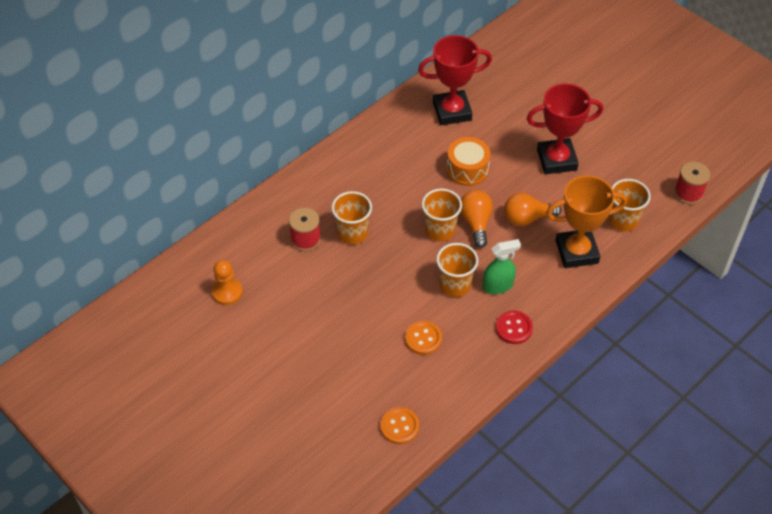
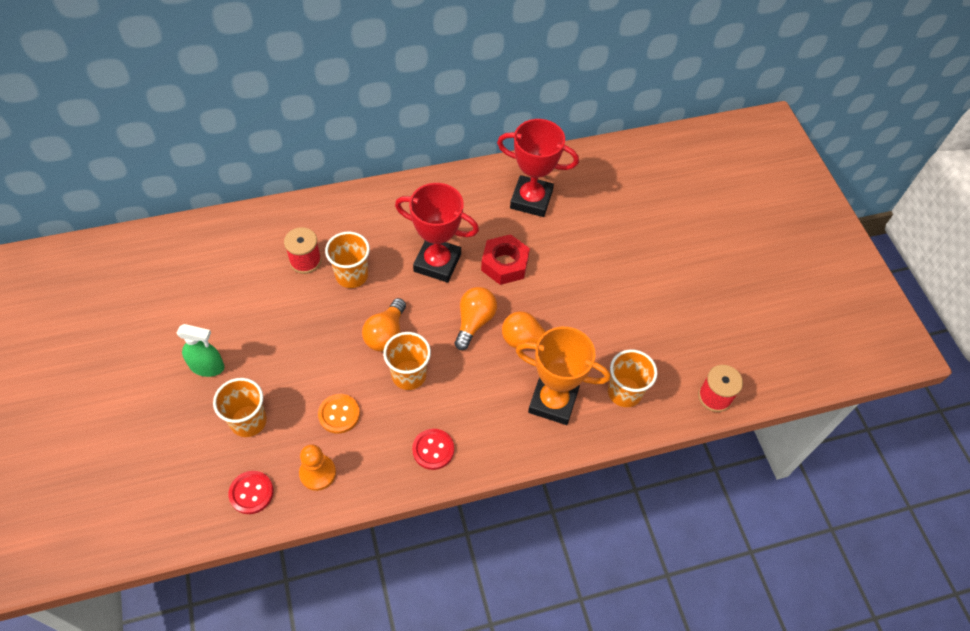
camera: 25 degrees right, 5 degrees up
(227, 292) = (200, 277): orange pawn -> orange pawn (317, 473)
(399, 426) = (251, 493): orange button -> red button
(414, 264) = (386, 334): none -> orange light bulb
(440, 230) = (434, 312): orange cup -> orange cup (248, 421)
(467, 169) = (504, 264): orange drum -> red nut
(498, 286) = (449, 397): green spray bottle -> green spray bottle (207, 367)
(556, 160) = (600, 296): red trophy -> red trophy (437, 263)

